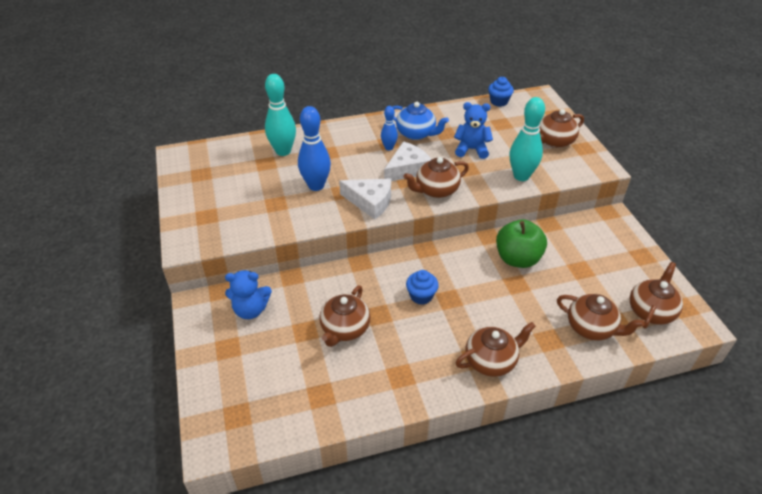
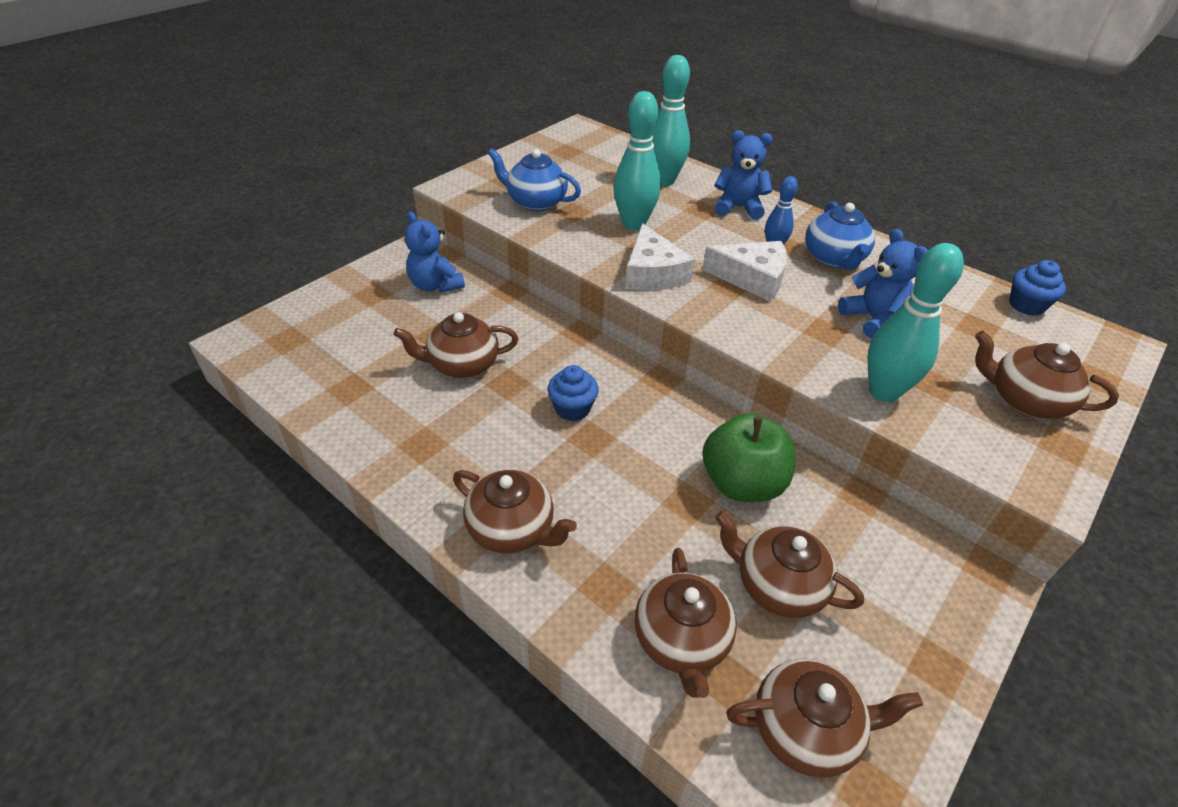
camera: 55 degrees right, 0 degrees up
(248, 215) = (535, 202): none -> blue teapot
(316, 186) = (634, 224): blue bowling pin -> turquoise bowling pin
(340, 139) = (738, 207): none -> blue teddy bear
(436, 190) = (742, 318): brown teapot -> brown teapot (777, 586)

